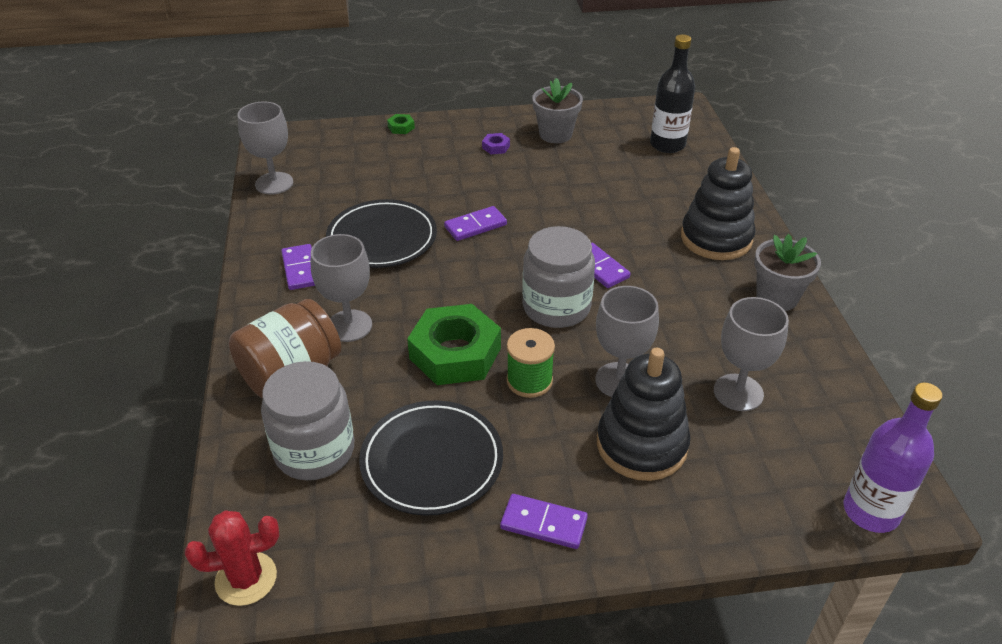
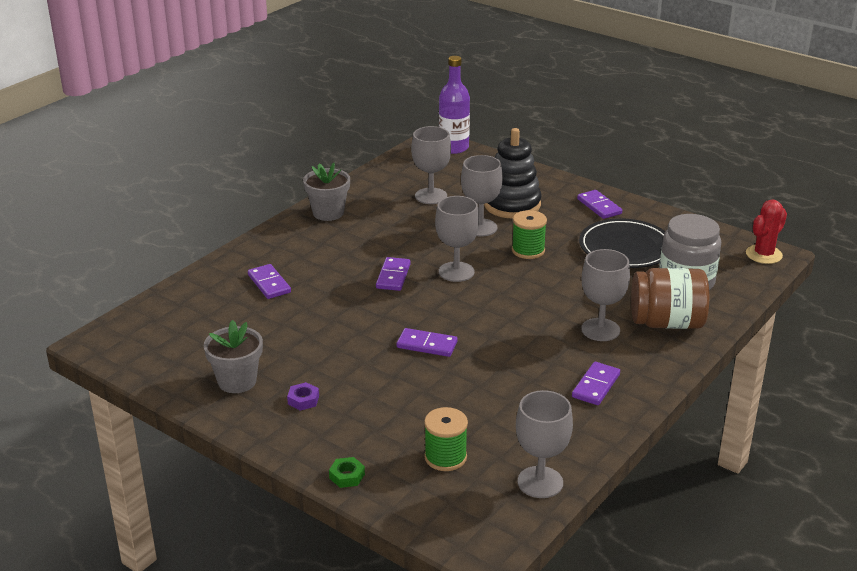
camera: 135 degrees left, 10 degrees down
(246, 579) = (763, 254): red cactus -> red cactus turned 75 degrees counterclockwise
(355, 165) = (445, 457): none -> green spool
(382, 238) = (507, 375): black plate -> none
(455, 353) = (551, 282): green nut -> none
(556, 307) = (456, 272): grey jar -> grey goblet
(667, 145) = (180, 321): black bottle -> none
(673, 202) = (269, 284): none -> purple domino
(716, 238) = (293, 252): black stacking toy -> none

